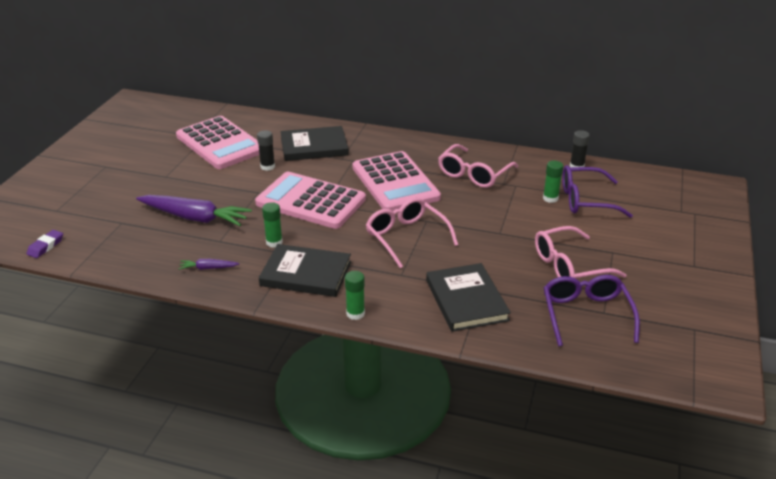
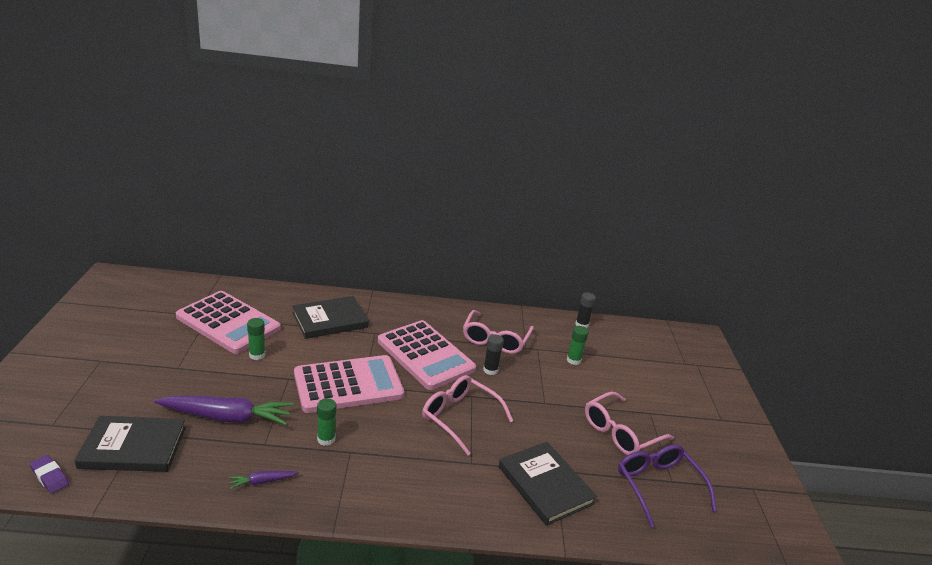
camera: 20 degrees left, 5 degrees down
(45, 246) = (50, 477): purple eraser -> purple eraser turned 60 degrees counterclockwise
(267, 167) = (289, 347): black glue stick -> black glue stick (490, 370)
(306, 274) = (373, 475): black book -> black book (133, 447)
(311, 201) = (348, 384): pink calculator -> pink calculator turned 150 degrees clockwise
(355, 313) = (443, 518): green glue stick -> green glue stick (257, 355)
(585, 200) = (604, 359): purple glasses -> none

